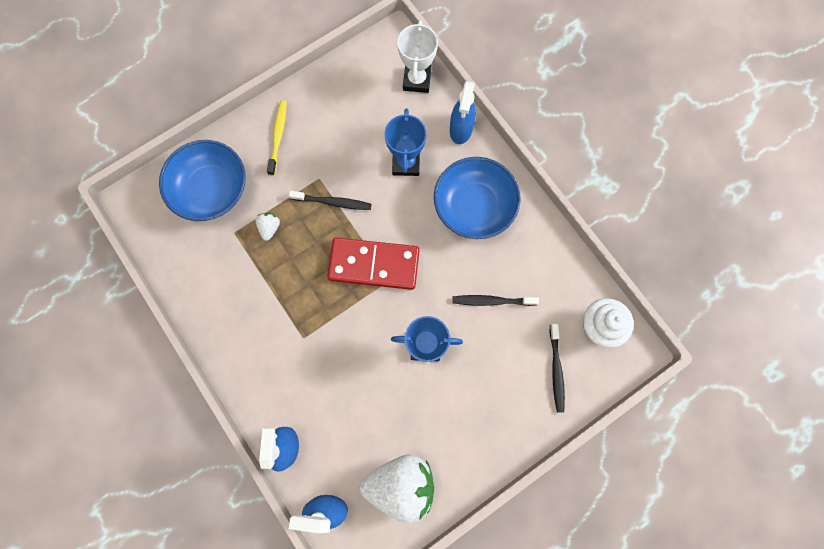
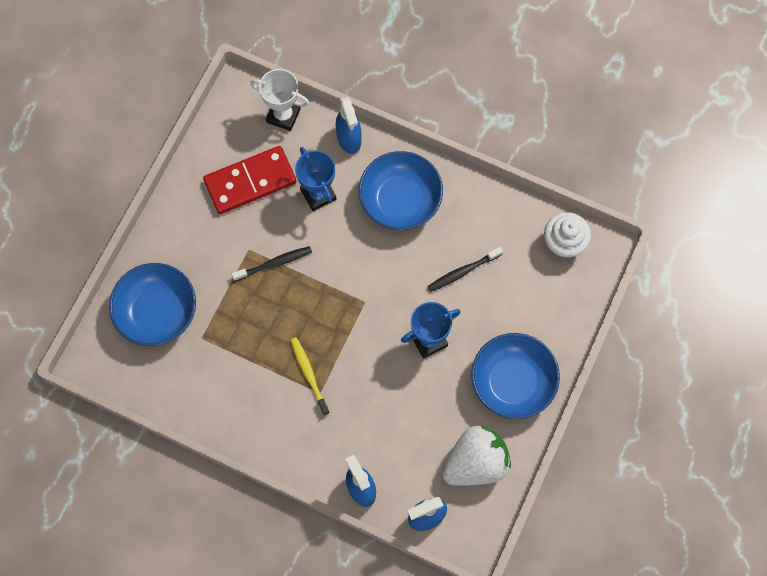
camera: 30 degrees left, 5 degrees down
(270, 228) = (231, 316): white strawberry -> none
(278, 136) = (188, 232): yellow toothbrush -> yellow toothbrush (309, 374)
(374, 264) = (343, 297): red domino -> red domino (250, 181)
(417, 80) = (283, 115): white trophy -> white trophy turned 45 degrees counterclockwise
(478, 428) = (512, 382): none -> blue bowl
(556, 370) = (549, 299): black toothbrush -> none

